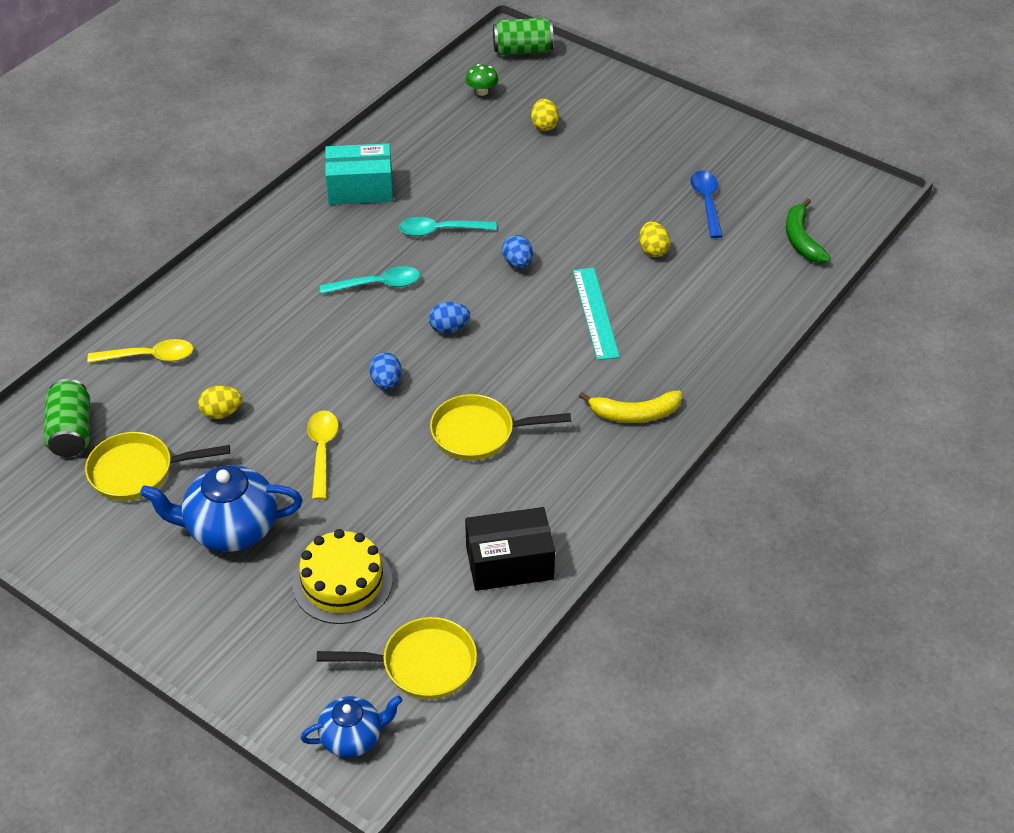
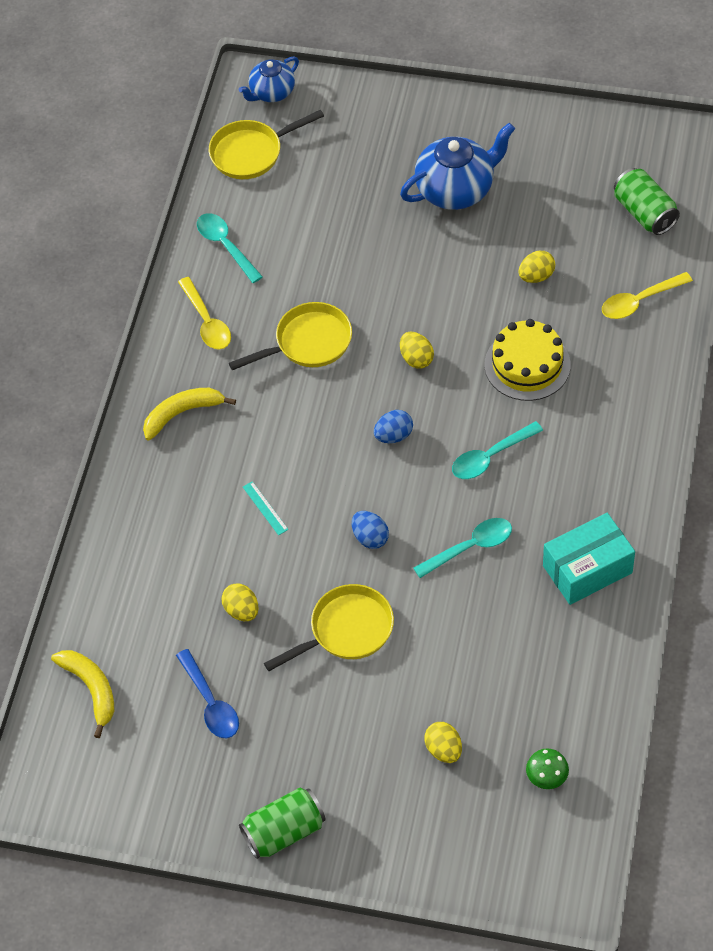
camera: 160 degrees right, 10 degrees up
(138, 471) = (563, 203): yellow pan -> yellow pan (346, 630)
(322, 451) = (429, 276): yellow spoon -> yellow spoon (207, 322)
(342, 582) = (344, 184): yellow cake -> yellow cake (527, 365)
(386, 382) = (416, 359): blue egg -> yellow egg
(509, 563) = (225, 246): black box -> turquoise spoon
(522, 50) = (539, 877): green can -> green can (284, 832)
(595, 313) = (265, 508): turquoise ruler -> turquoise ruler, size x0.51
(801, 240) = (91, 689): green banana -> yellow banana

